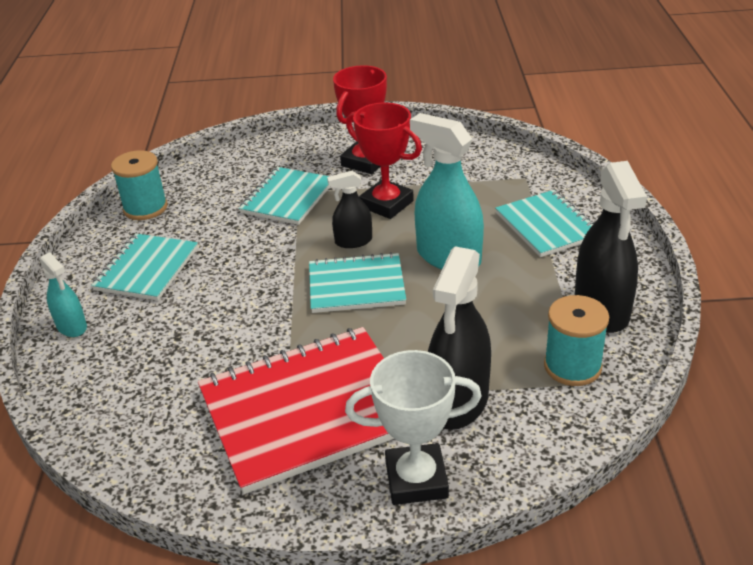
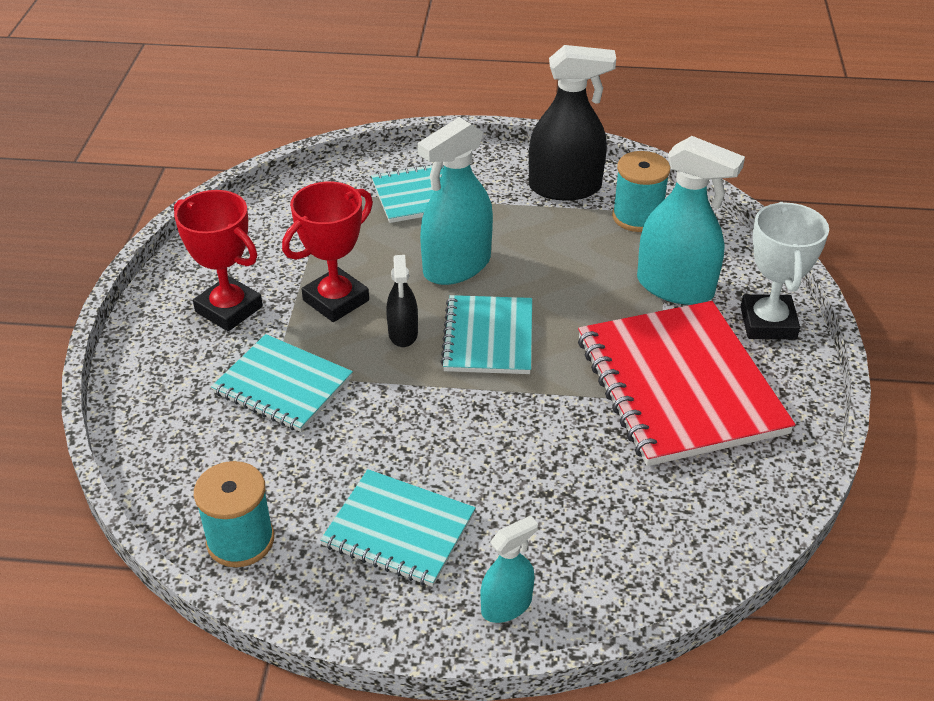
camera: 85 degrees left, 5 degrees up
(458, 401) = (675, 287): black spray bottle -> turquoise spray bottle

